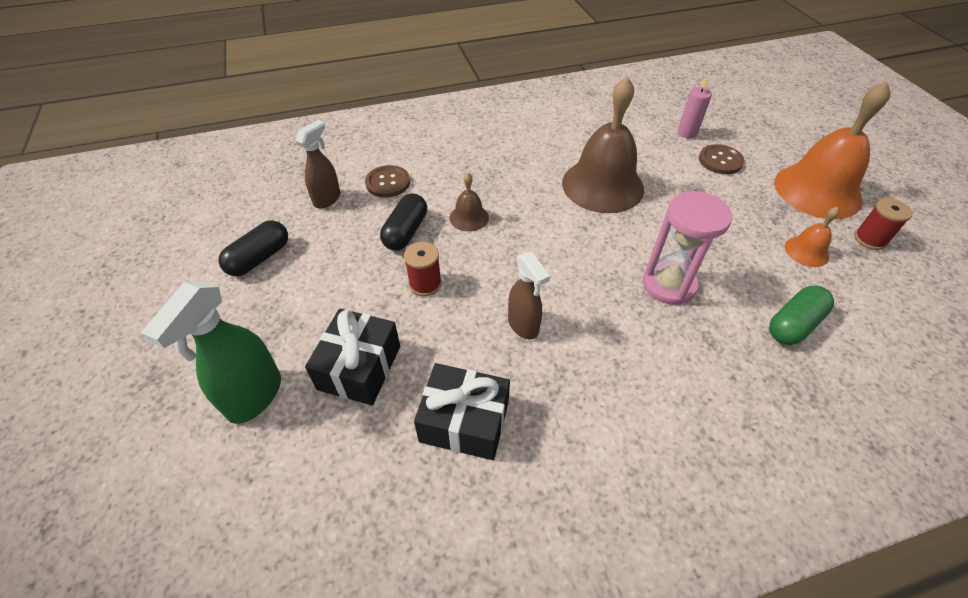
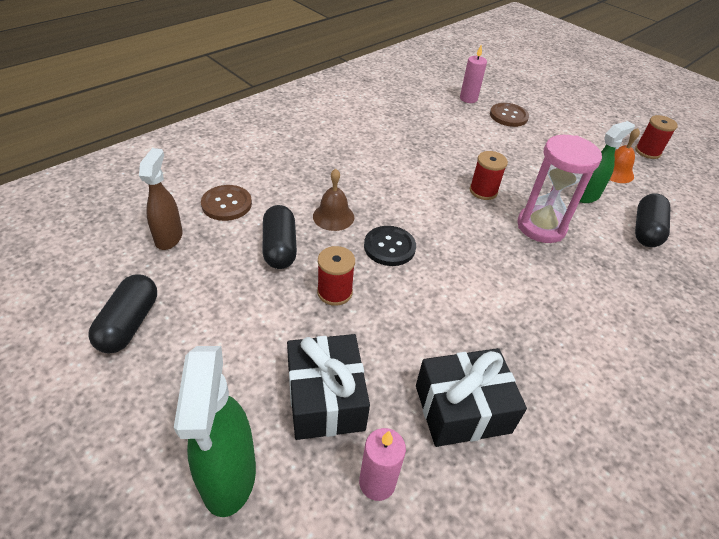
camera: 30 degrees left, 5 degrees down
(354, 449) = (377, 482): none -> pink candle
(500, 259) = (389, 247): none -> black button
(523, 325) = (452, 300): brown spray bottle -> none
(602, 185) = (432, 157): brown bell -> none
(632, 232) = (483, 191): none -> red spool
(748, 268) = (587, 196): none -> green spray bottle
(793, 324) = (646, 230): green capsule -> black capsule
(817, 191) = (590, 124): orange bell -> none

